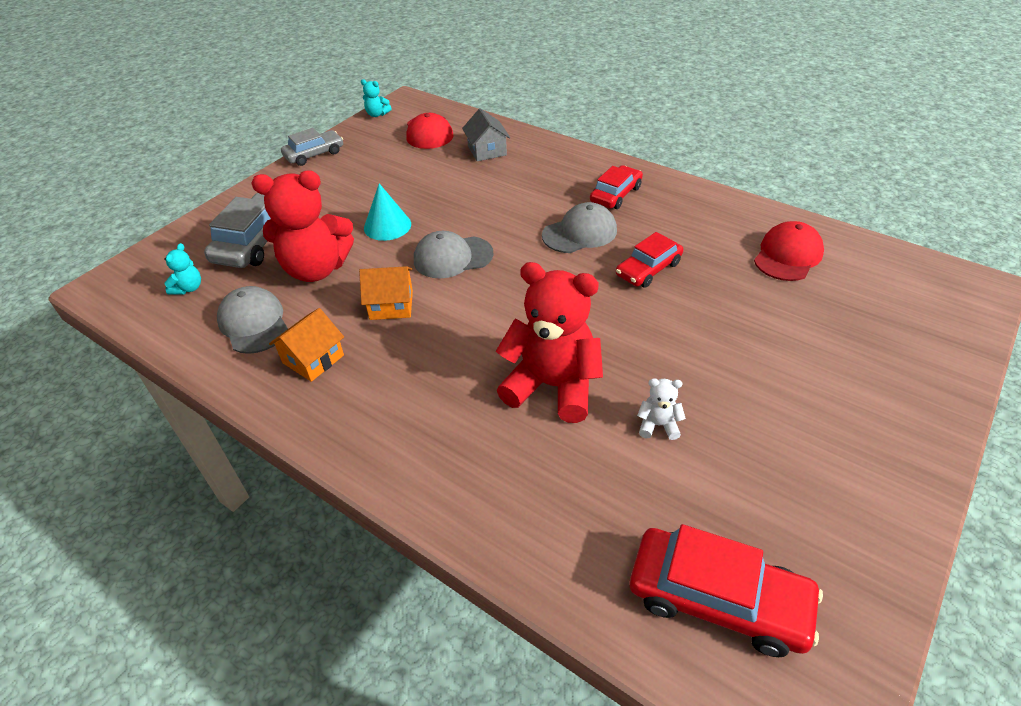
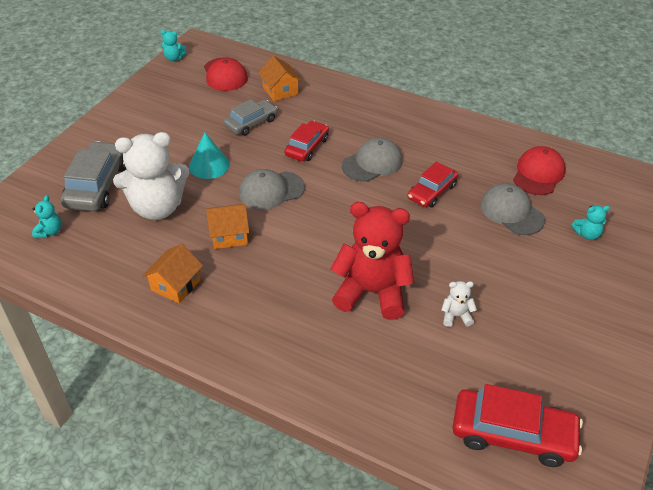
camera: 10 degrees left, 0 degrees up
(253, 323) = (116, 258): grey cap -> grey cap (511, 212)
(314, 154) = (126, 100): grey car -> grey car (251, 123)
(316, 269) = (157, 208): red teddy bear -> white teddy bear
(487, 150) = (280, 90): grey house -> orange house
(615, 194) = (396, 127): red car -> red car (307, 147)
(847, 333) = (587, 234): none -> turquoise teddy bear

